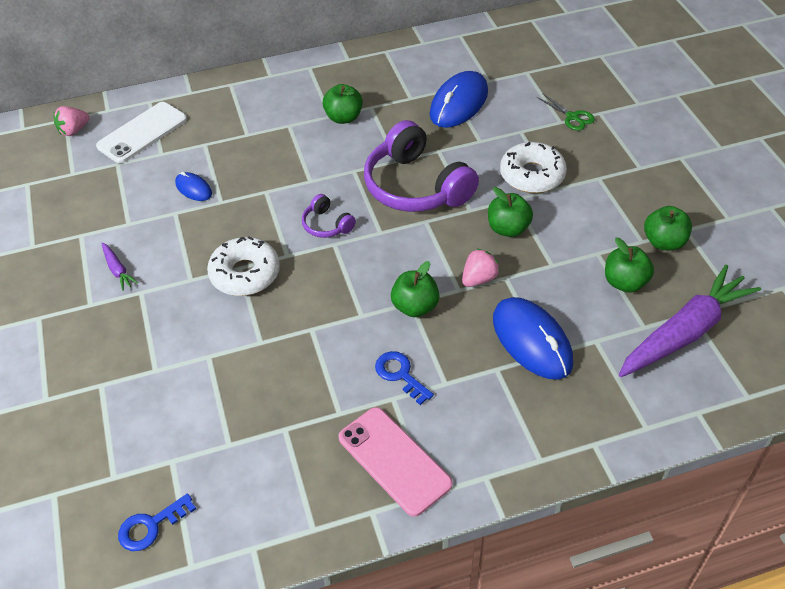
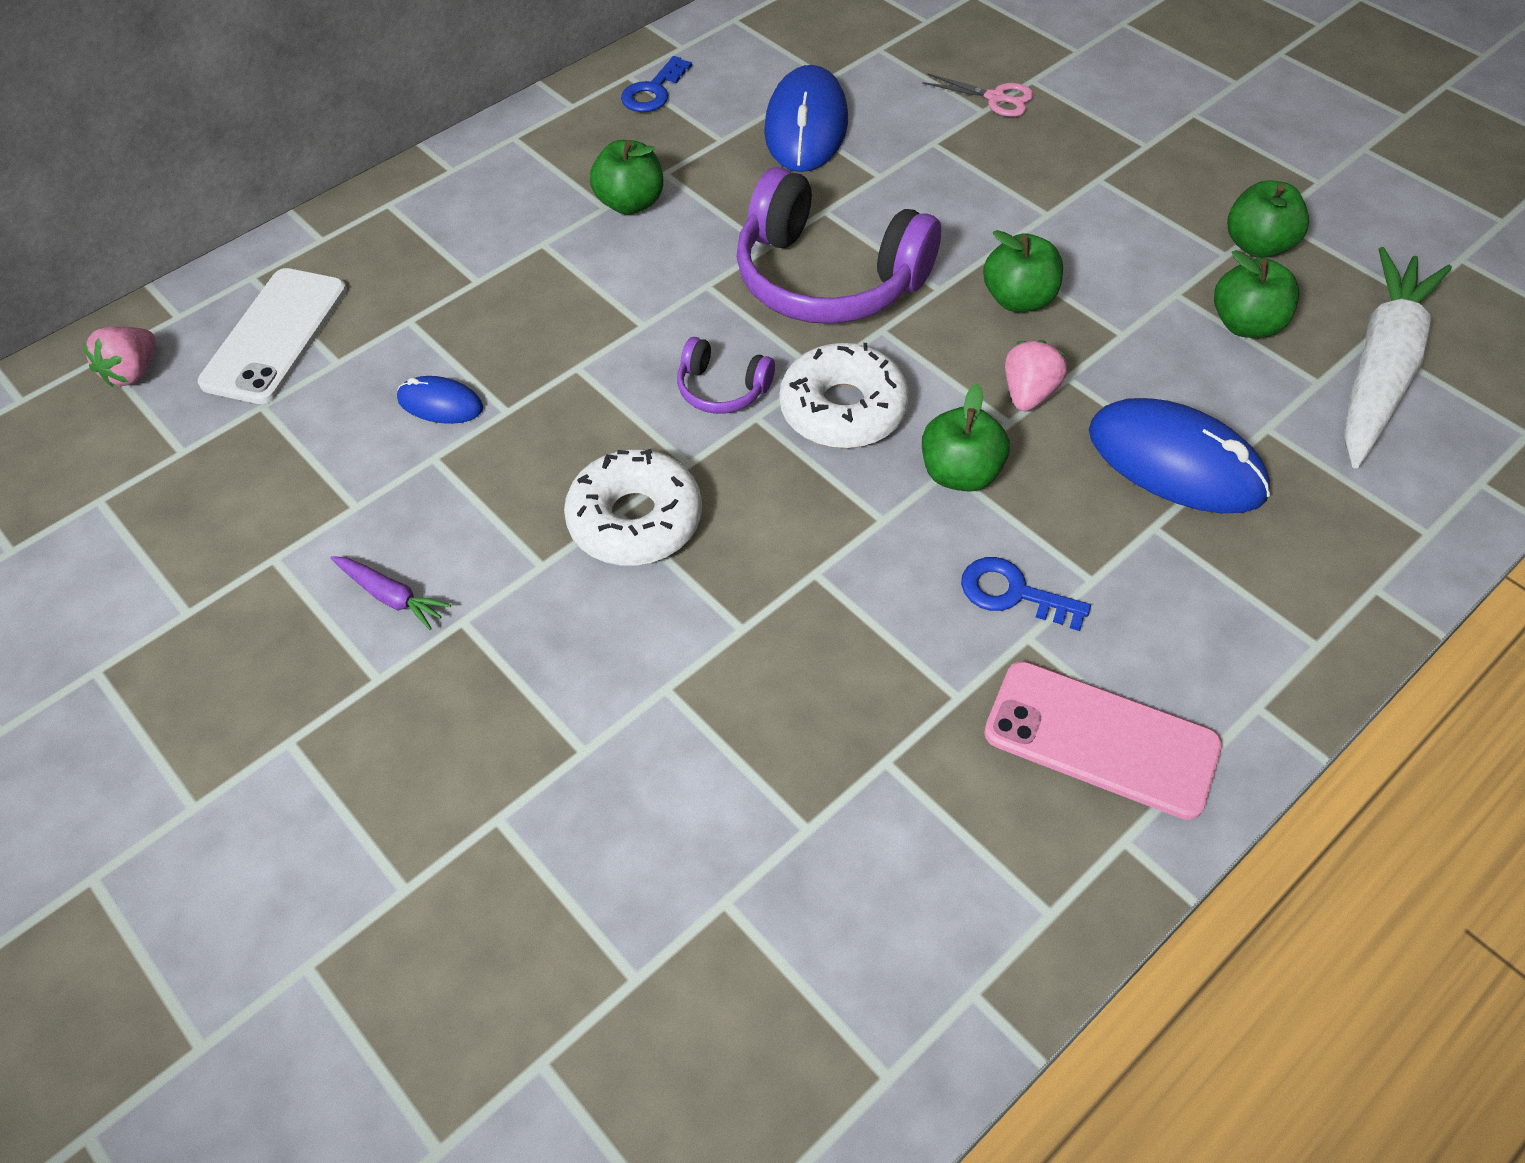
camera: 25 degrees left, 5 degrees up
(151, 526) = (767, 1036): blue key -> blue key (653, 91)
(532, 175) = (997, 205): white donut -> white donut (843, 409)
(572, 117) = (995, 98): green scissors -> pink scissors
(685, 332) = (1380, 369): purple carrot -> white carrot

